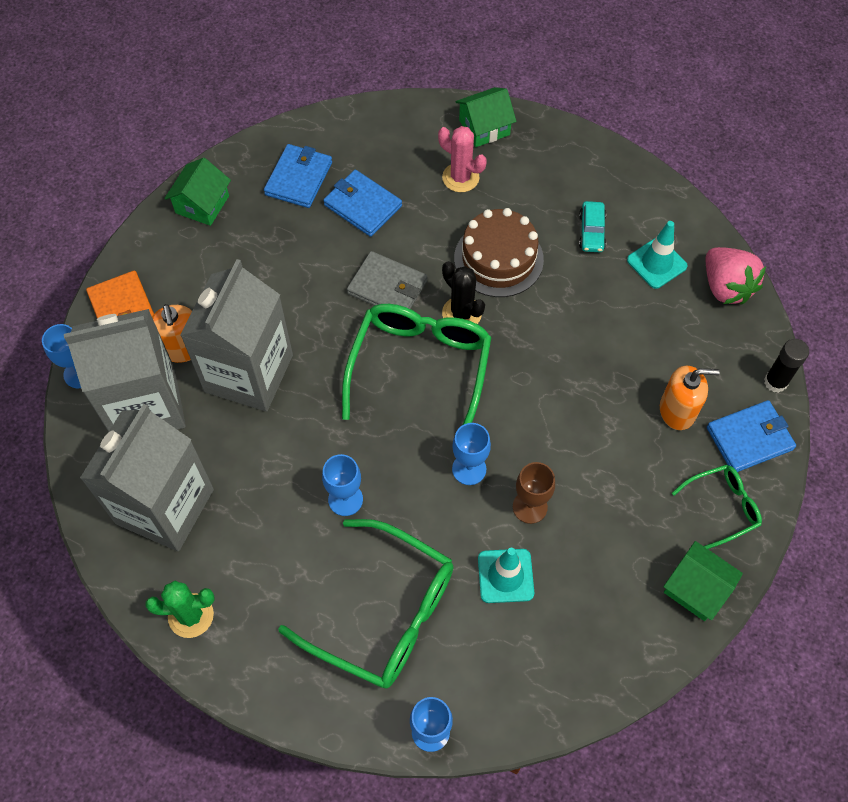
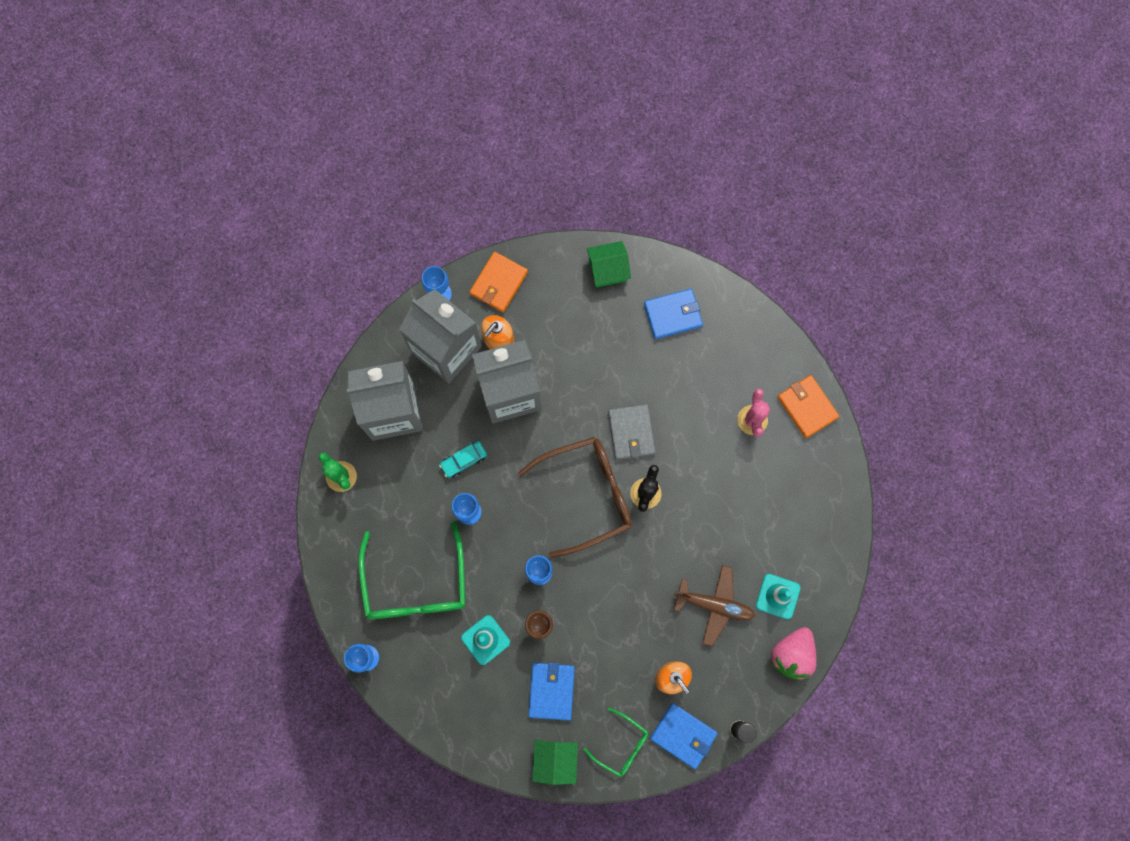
camera: 55 degrees right, 15 degrees up
(362, 205) = (682, 371): blue wallet -> blue wallet (551, 691)
(420, 368) = (587, 494): green glasses -> brown glasses
(484, 127) = (807, 407): green house -> orange wallet
(498, 259) = (705, 489): brown cake -> none
(591, 232) = (772, 536): turquoise car -> turquoise car (463, 460)
(626, 323) = (714, 605): none -> brown plane

